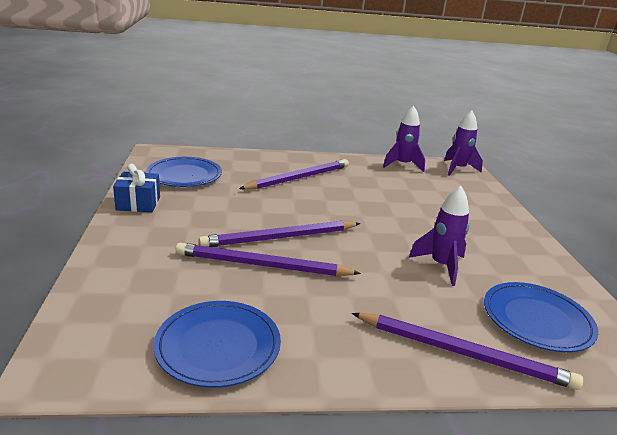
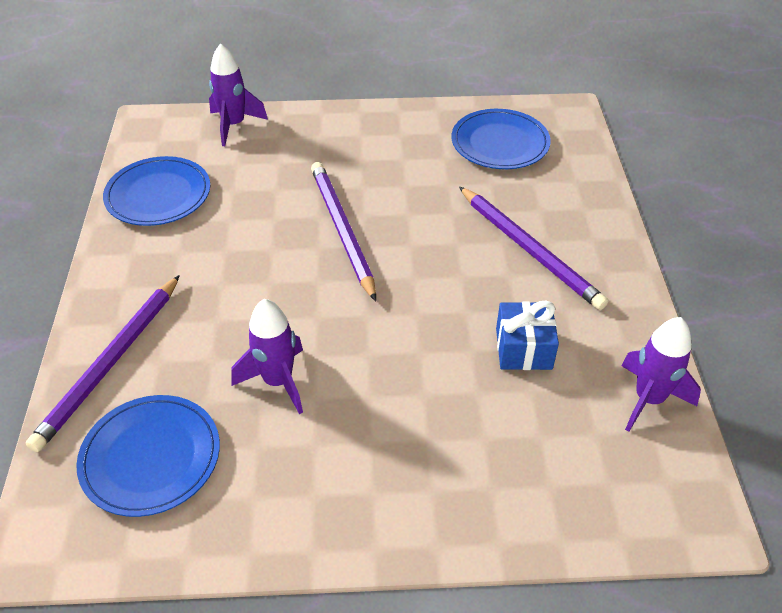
camera: 95 degrees right, 20 degrees up
(138, 203) = (410, 120): blue gift -> blue gift (524, 348)
(262, 265) = (281, 217): purple pencil -> none
(458, 169) = (670, 502): purple rocket -> purple rocket (234, 125)

